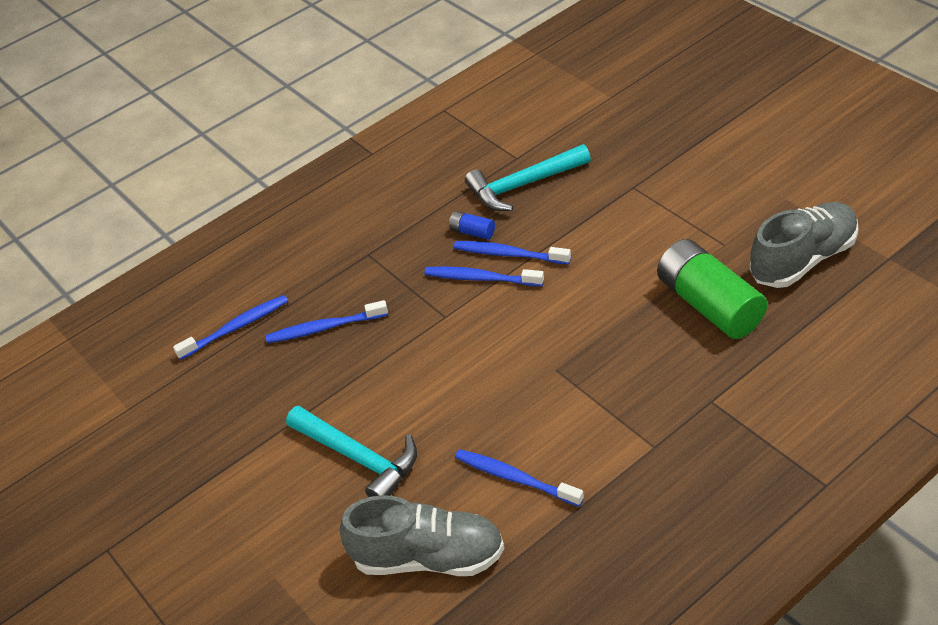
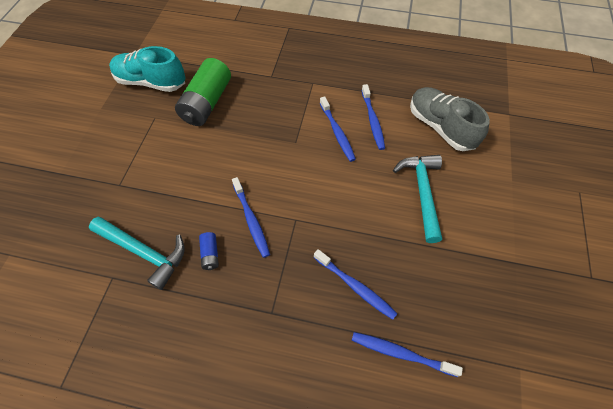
camera: 135 degrees left, 15 degrees up
(509, 254) = (220, 218): blue toothbrush -> blue toothbrush (337, 132)
(803, 260) = (151, 82): grey shoe -> turquoise shoe

